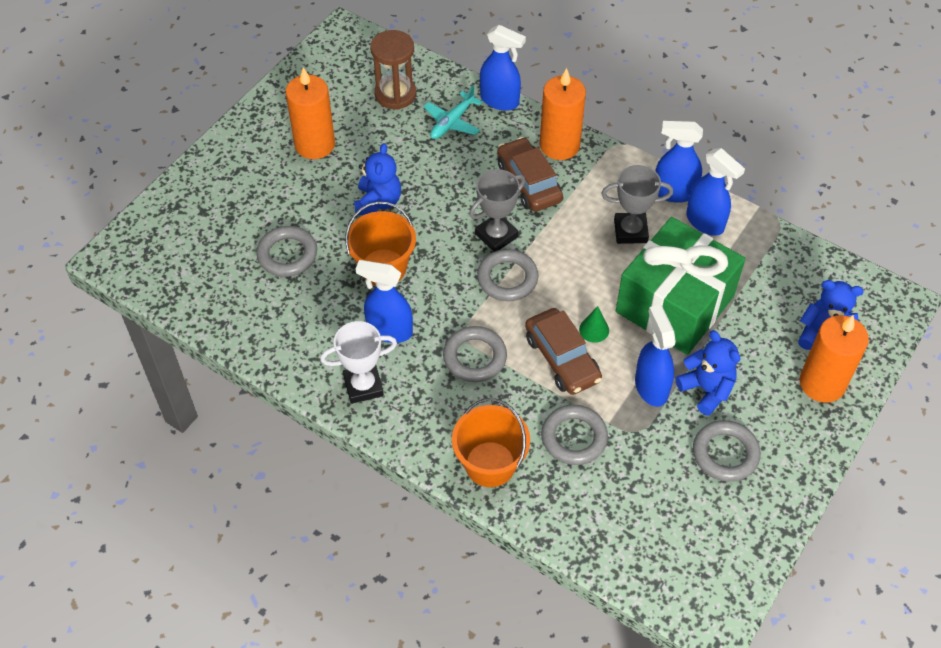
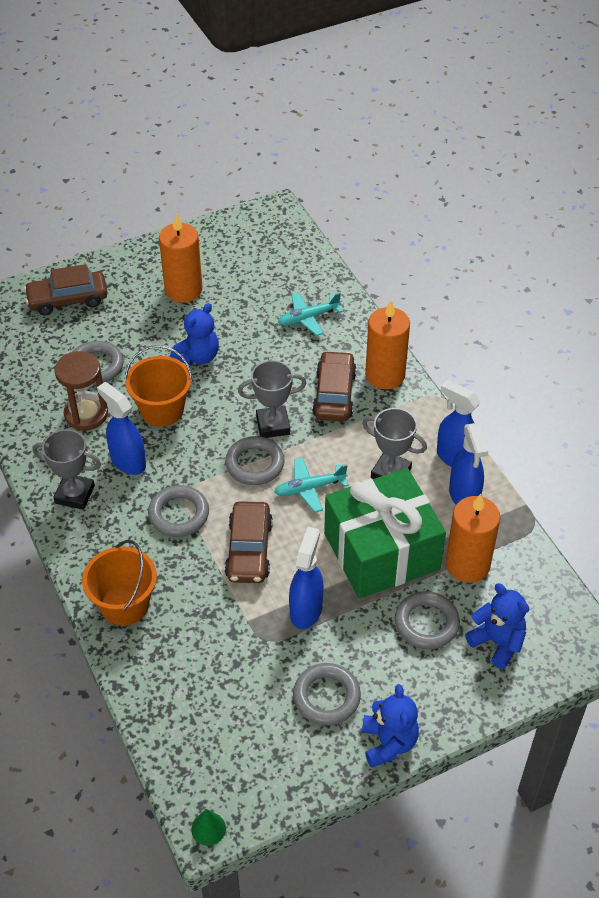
camera: 30 degrees right, 5 degrees down
(207, 202) = (68, 299): none -> brown car
(363, 386) = (75, 494): white trophy -> grey trophy
(395, 94) = (279, 276): brown hourglass -> brown hourglass (86, 414)
(500, 101) = (362, 317): blue spray bottle -> none
(572, 278) = (309, 488): none -> turquoise plane
(574, 437) = (208, 618): grey ring -> grey ring (426, 623)
(594, 329) = (294, 539): green cone -> green cone (208, 828)
(706, 389) = (352, 636): blue teddy bear -> blue teddy bear (388, 743)
(822, 383) = (462, 682): orange candle -> orange candle (467, 564)

